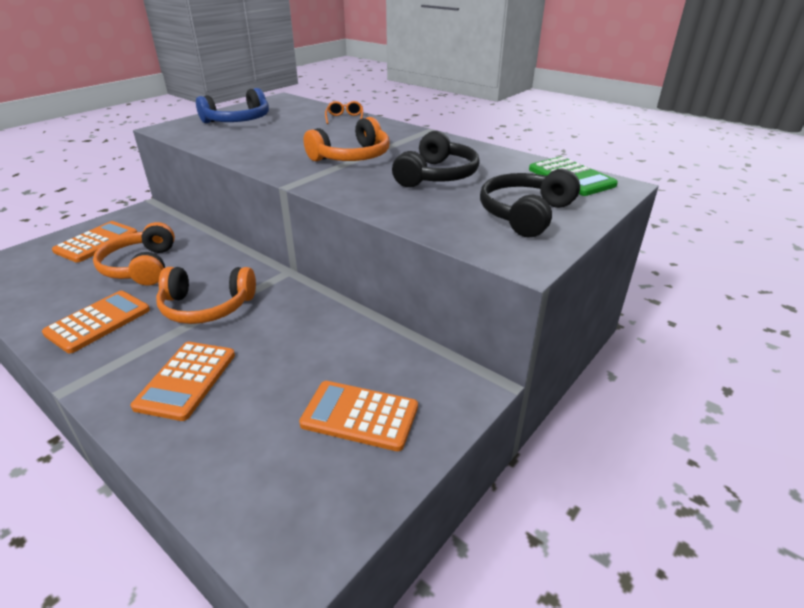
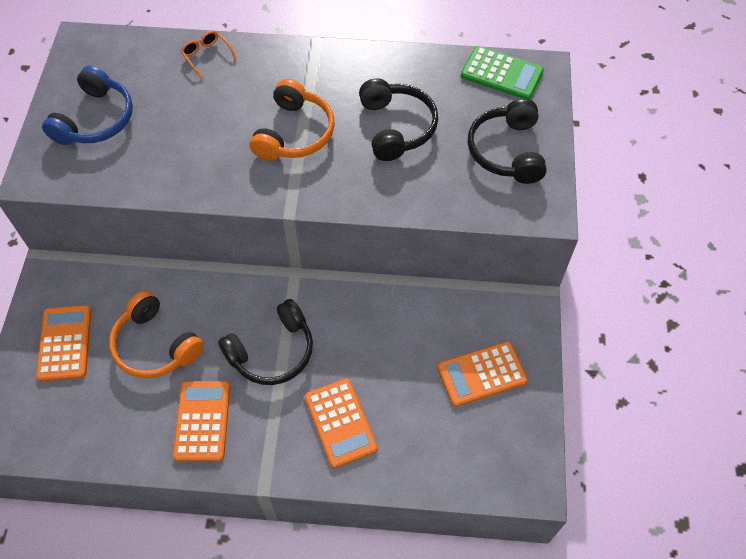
camera: 35 degrees left, 25 degrees up
(207, 306) = (272, 351): orange headphones -> black headphones

